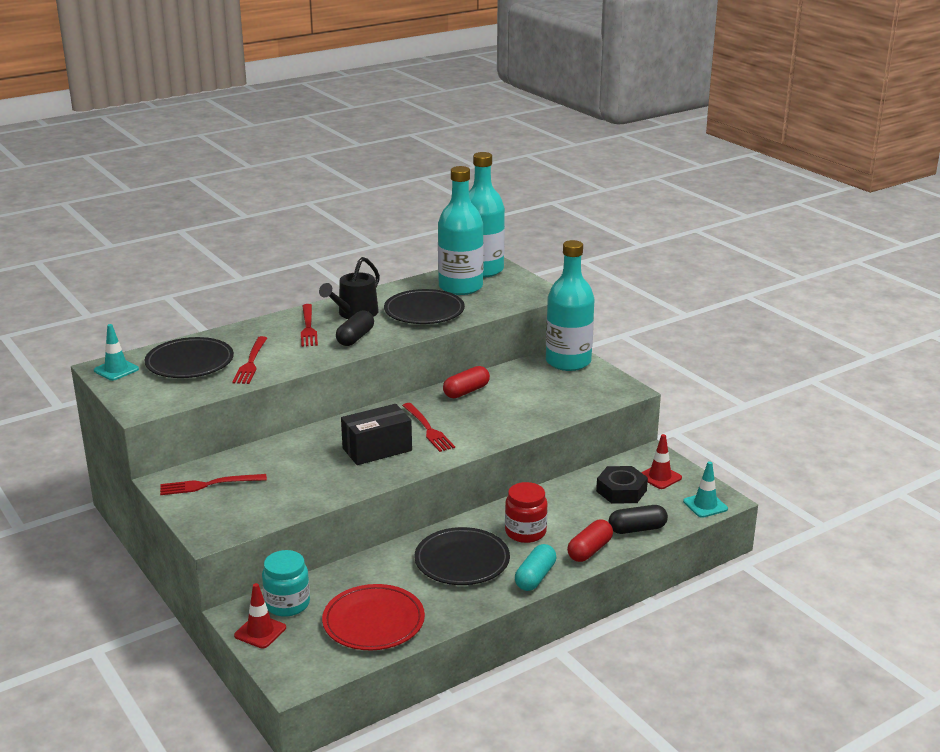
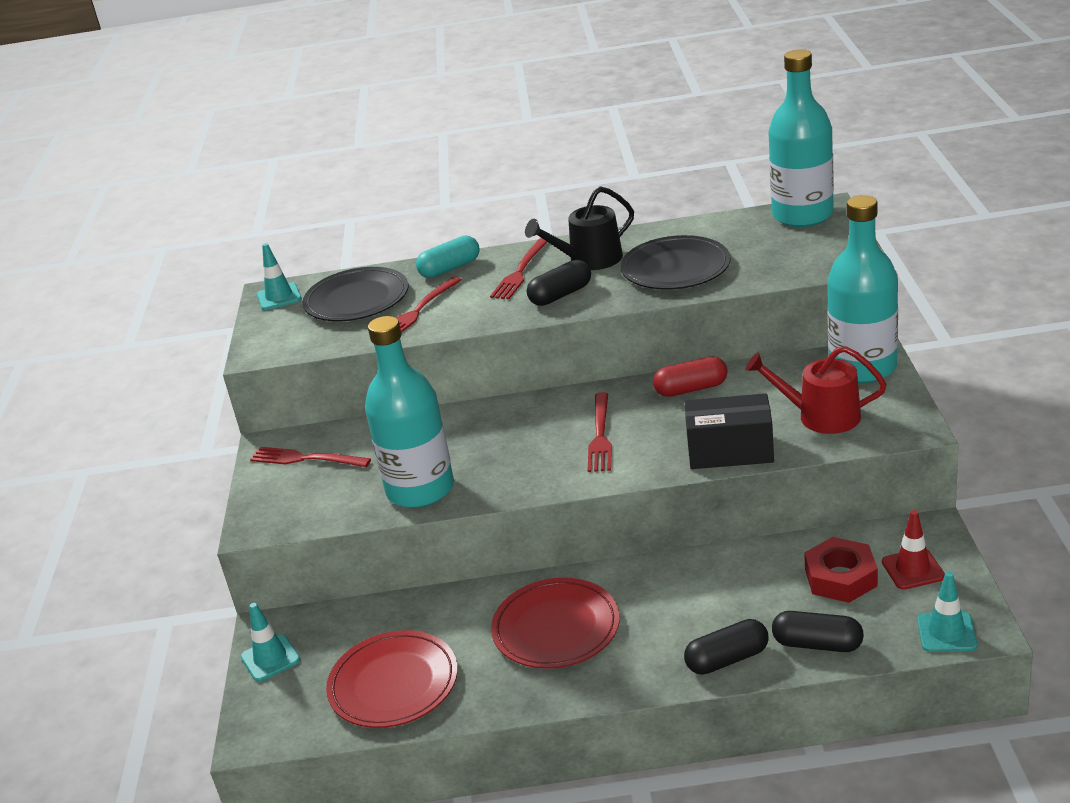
camera: 35 degrees right, 5 degrees up
(260, 632) = (270, 658): red traffic cone -> turquoise traffic cone
(287, 604) = (324, 630): turquoise jar -> none
(377, 449) = (518, 452): black box -> black box (730, 451)
(460, 287) = (752, 238): turquoise bottle -> turquoise bottle (420, 489)
(462, 560) = (556, 628): black plate -> red plate
(525, 532) = (664, 608): red jar -> none
(535, 577) = (626, 679): turquoise capsule -> turquoise capsule (450, 268)
(566, 393) = (821, 416): none -> red watering can
(589, 550) = (727, 659): red capsule -> black capsule
(621, 491) = (840, 577): black nut -> red nut

